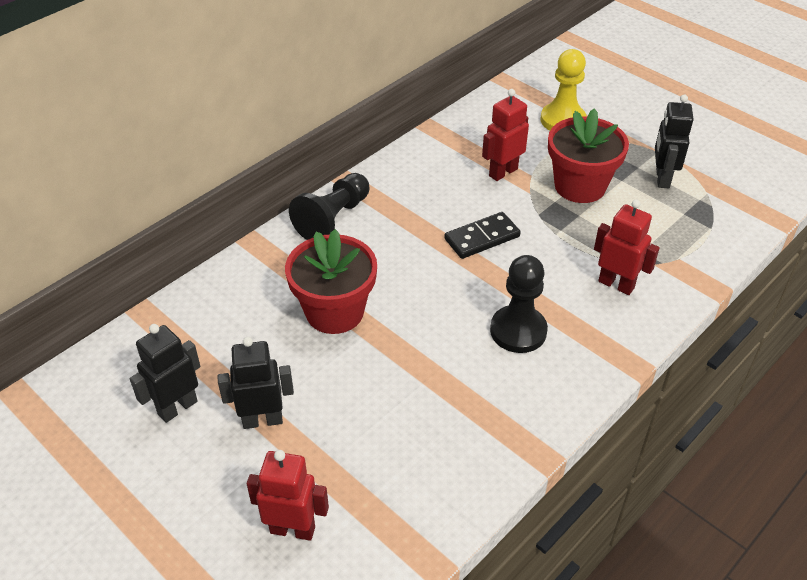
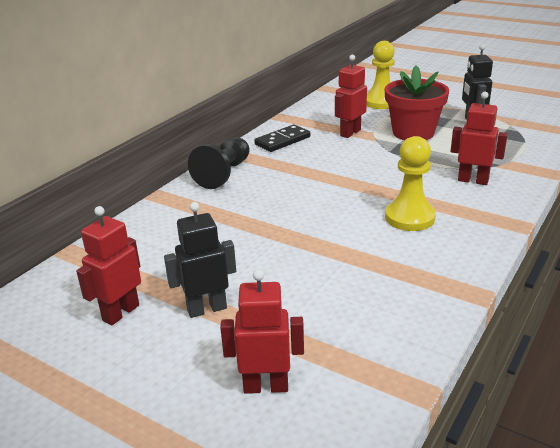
camera: 10 degrees left, 15 degrees down
(177, 407) = (120, 313): black robot -> red robot
(334, 312) = (247, 228): red flower pot -> none
(482, 238) = (351, 169): black domino -> black domino (282, 141)
(518, 331) = (409, 218): black pawn -> yellow pawn

